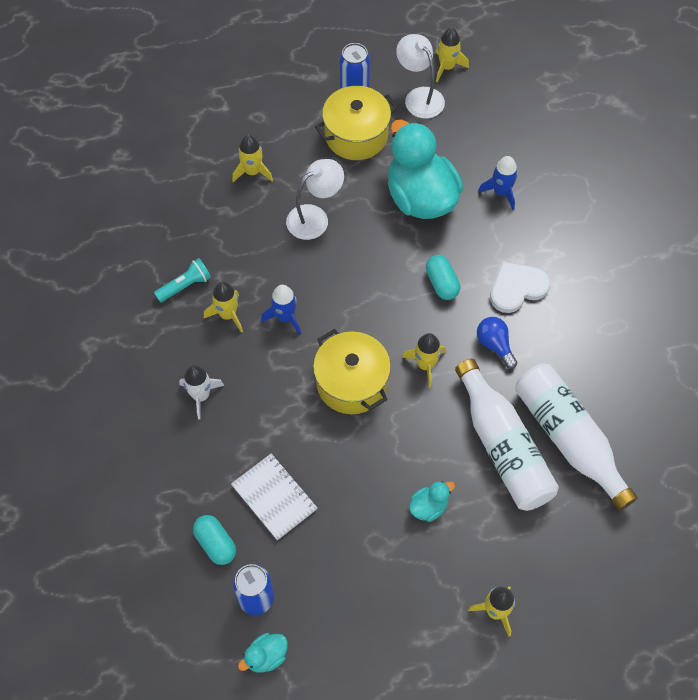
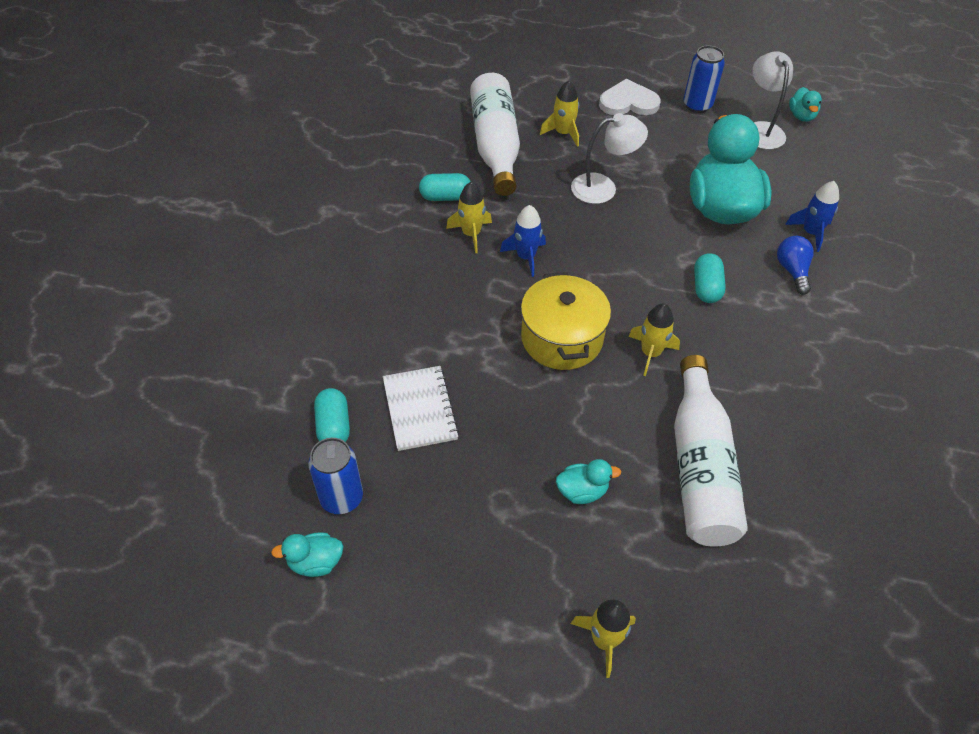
camera: 25 degrees right, 10 degrees down
(185, 286) = (445, 197): turquoise flashlight -> turquoise capsule
(201, 396) = (403, 290): white rocket -> none
(356, 135) = (680, 138): yellow pot -> none
(447, 67) = (801, 116): yellow rocket -> turquoise duck
(495, 345) = (738, 364): blue light bulb -> blue light bulb (792, 271)
(517, 288) = (789, 322): white heart -> white heart (628, 102)
(568, 438) = (783, 491): white bottle -> white bottle (495, 146)

